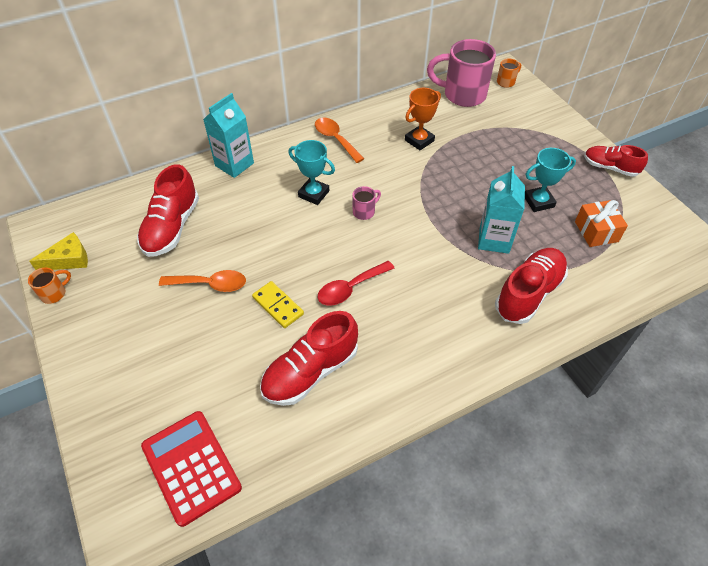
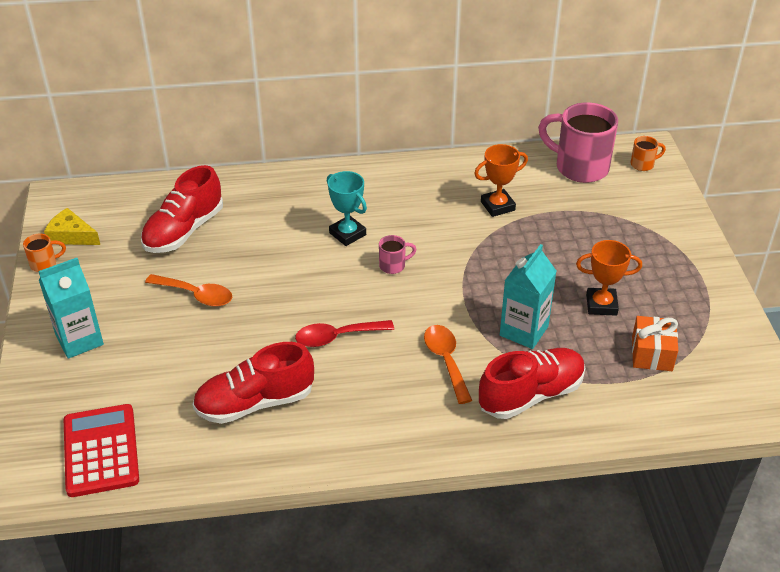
camera: 20 degrees right, 10 degrees down
(69, 259) = (71, 236): yellow cheese -> yellow cheese turned 150 degrees counterclockwise
(234, 164) = (278, 183): turquoise carton -> turquoise carton (79, 340)
(278, 306) = (253, 333): yellow domino -> none
(335, 139) = (402, 183): orange spoon -> orange spoon (446, 360)
(538, 201) = (601, 305): turquoise trophy -> orange trophy
(610, 168) = (714, 290): red shoe -> none

